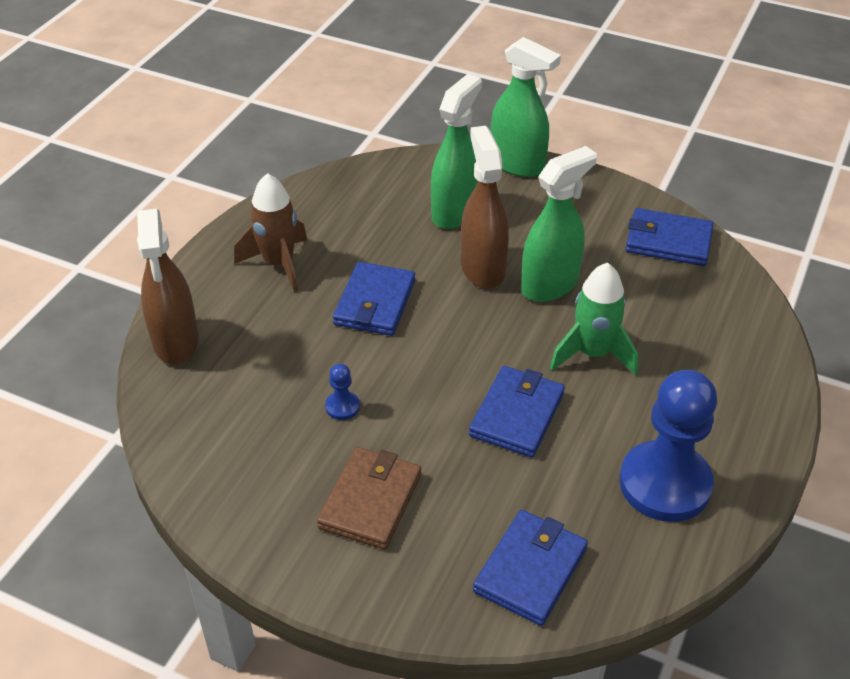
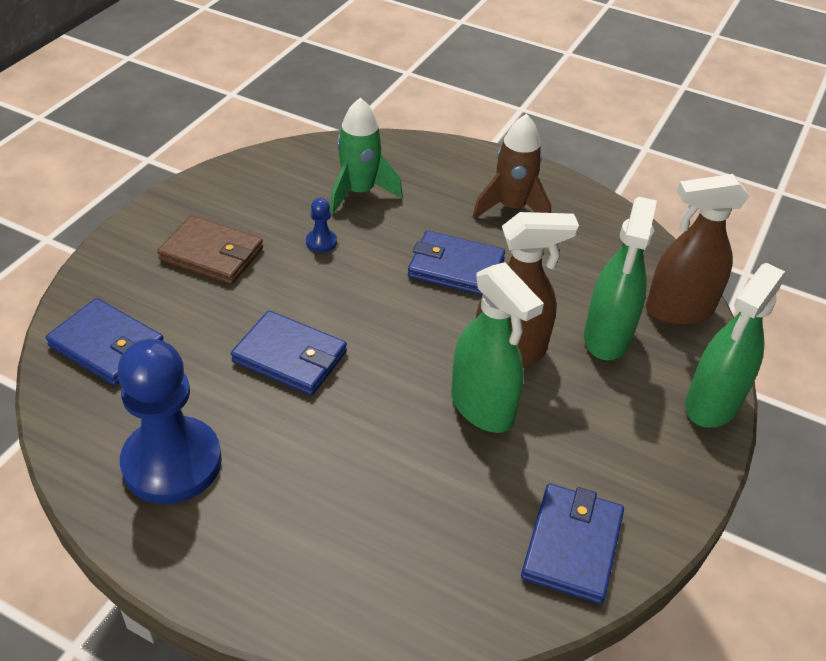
camera: 90 degrees right, 0 degrees up
(176, 342) = (410, 152): brown spray bottle -> brown spray bottle (678, 310)
(455, 212) = (607, 337): green spray bottle -> green spray bottle turned 75 degrees clockwise
(593, 353) = (368, 430): green rocket -> green rocket (359, 192)

